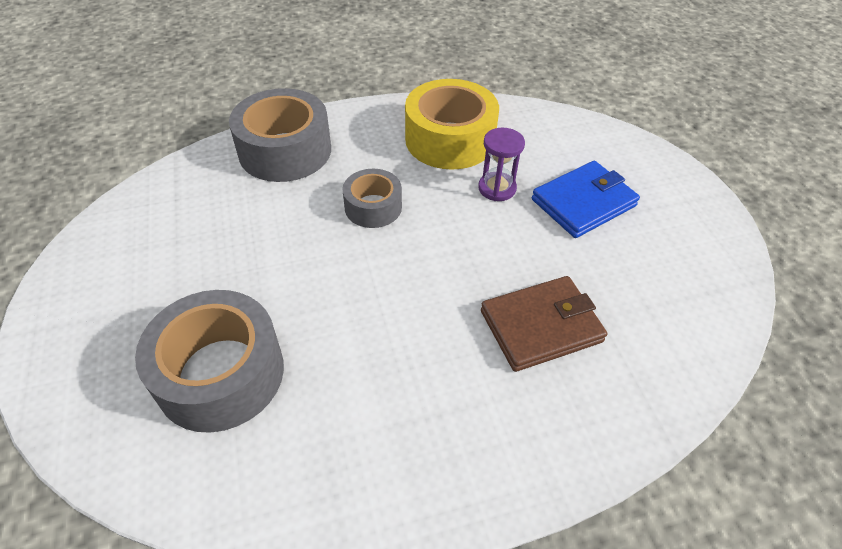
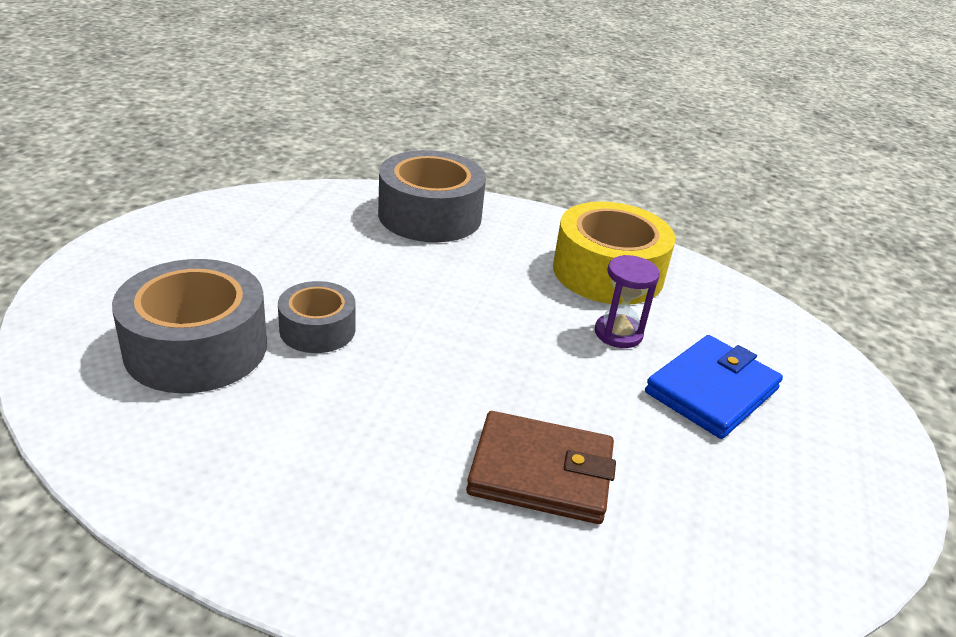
camera: 30 degrees right, 15 degrees down
(373, 207) = (467, 292): grey tape -> grey tape (317, 329)
(583, 203) = (712, 391): blue wallet -> blue wallet turned 45 degrees counterclockwise

